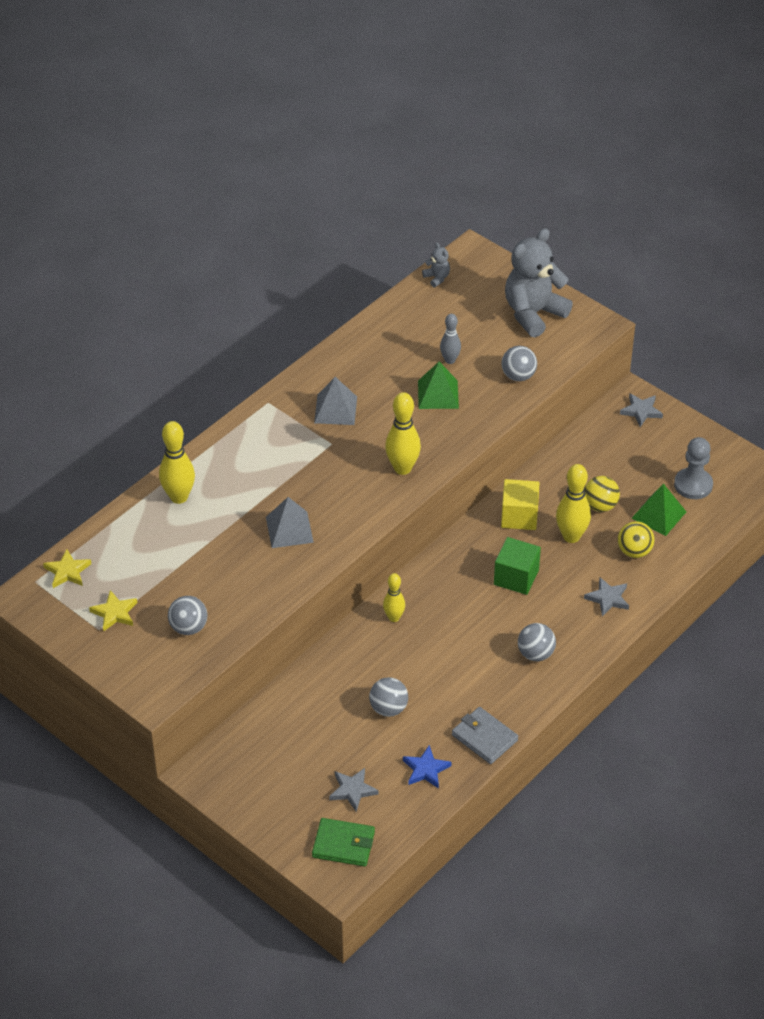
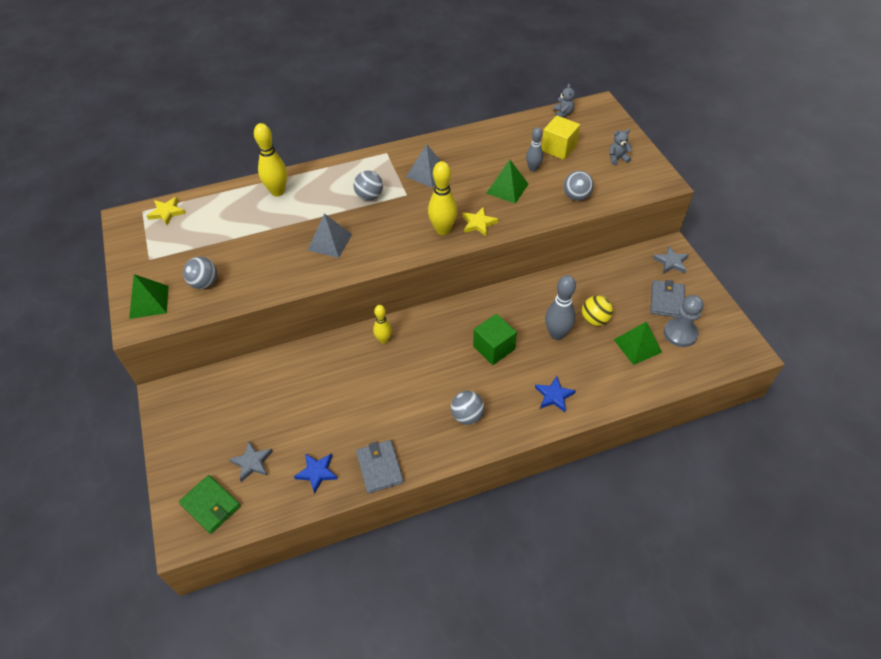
camera: 30 degrees right, 5 degrees up
(115, 613) = (168, 252): yellow star -> yellow star (478, 223)
(144, 671) = (149, 302): none -> green pyramid
(388, 708) = (327, 408): grey ball -> grey ball (369, 196)
(519, 516) = (527, 303): yellow cube -> yellow cube (558, 148)
(533, 313) = (617, 158): grey teddy bear -> grey teddy bear, size x0.42
(571, 536) = (557, 334): yellow bowling pin -> grey bowling pin
(608, 598) = (554, 396): grey star -> blue star
(634, 551) = (599, 367): yellow ball -> none
(660, 456) = (666, 301): none -> grey wallet

